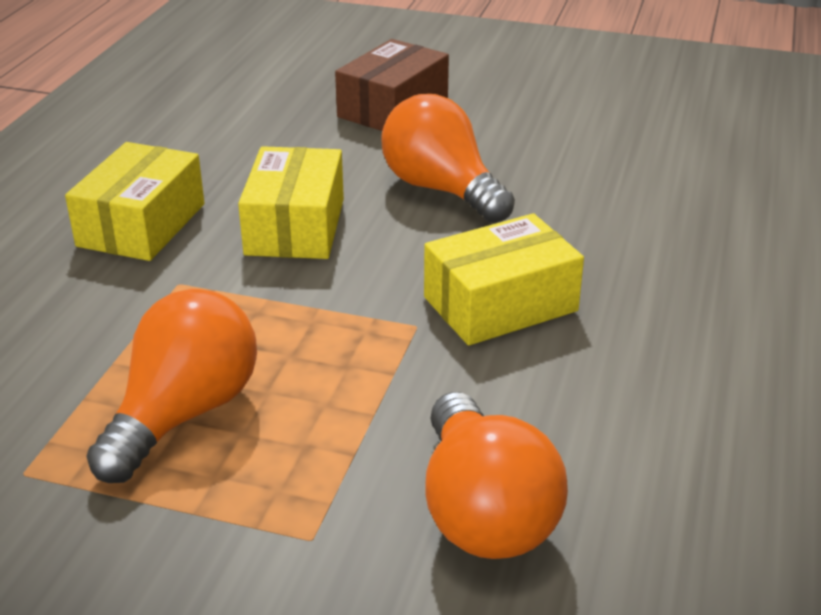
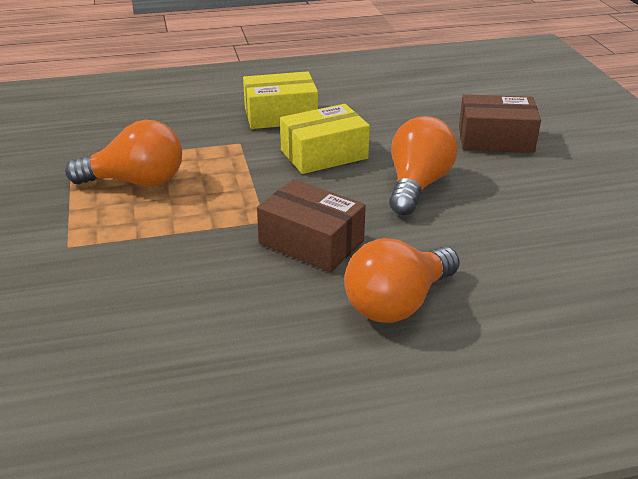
camera: 60 degrees right, 0 degrees up
(483, 511) = (115, 291): orange light bulb -> orange light bulb (398, 303)
(500, 304) = (311, 242): yellow box -> brown box

